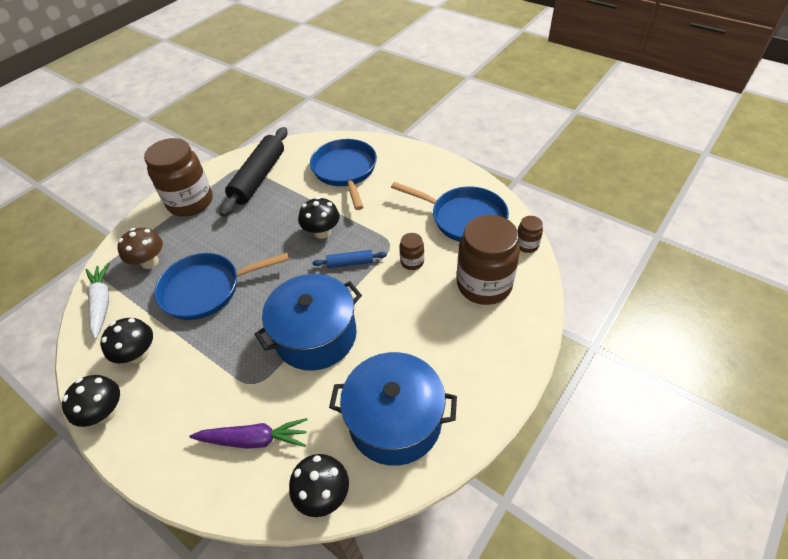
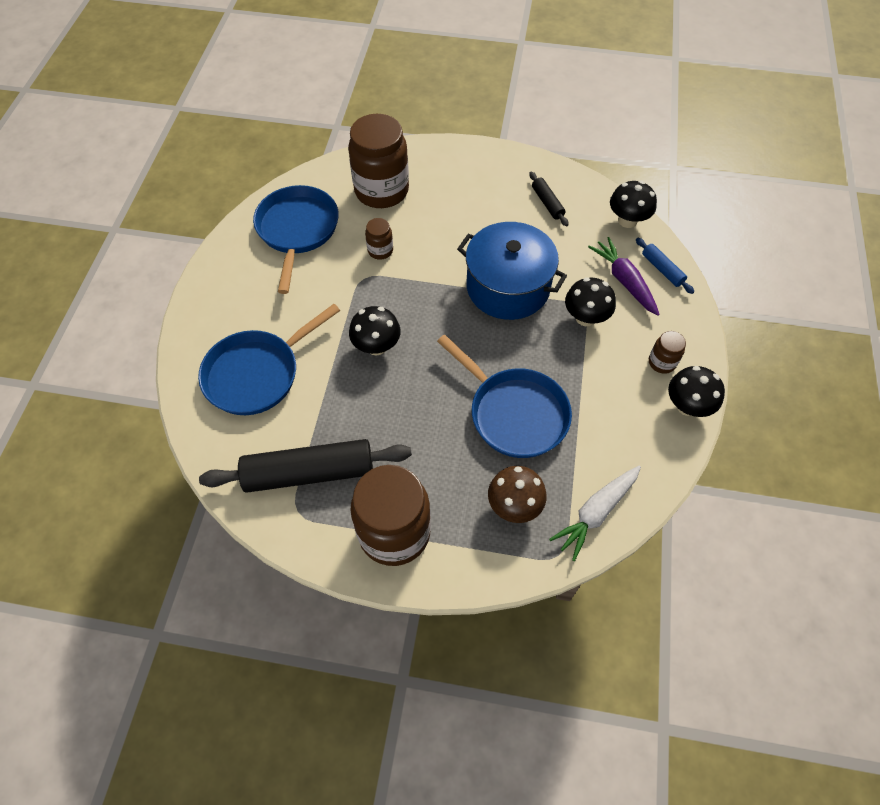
camera: 120 degrees left, 10 degrees up
(138, 354) = (621, 422): black mushroom -> black mushroom (585, 317)
(350, 263) = (408, 300): blue rolling pin -> blue rolling pin (662, 269)
(395, 421) = (547, 203): blue pot -> black rolling pin
(527, 245) = (315, 175): brown jar -> brown jar (662, 362)

